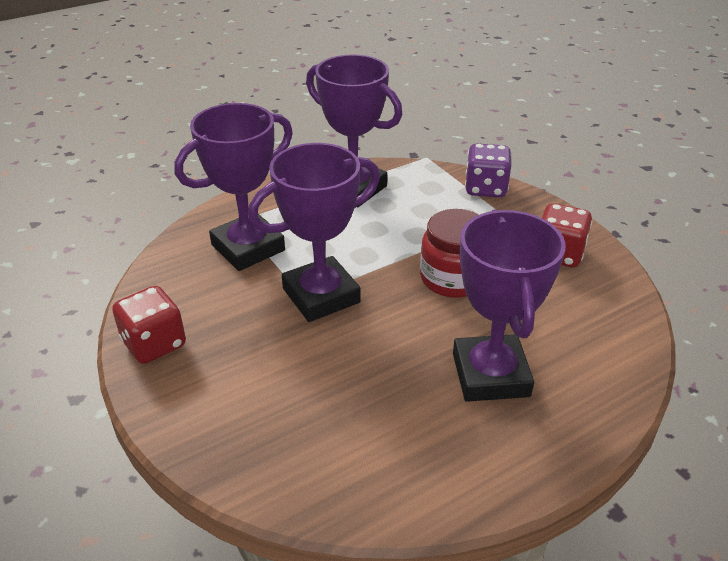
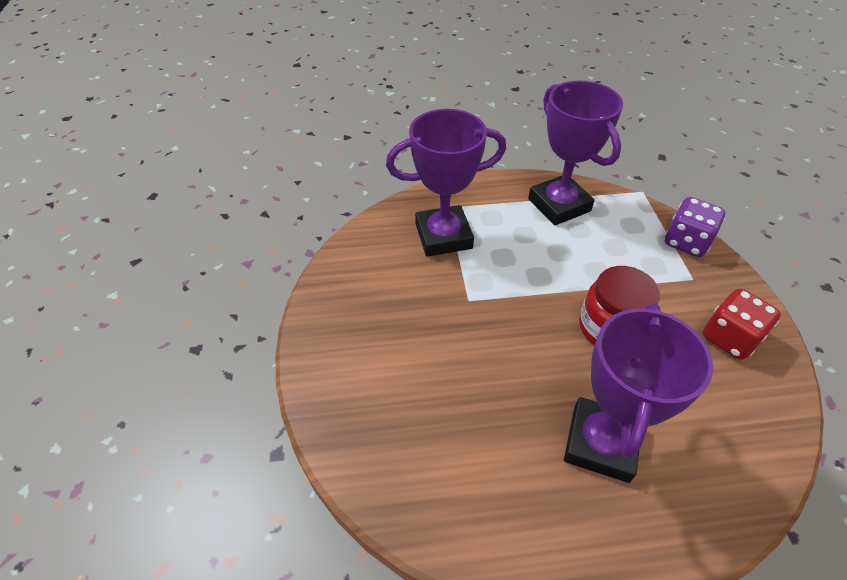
camera: 25 degrees right, 10 degrees up
(154, 344) = (333, 302): red dice -> none
(321, 295) = (483, 304): purple trophy -> none

